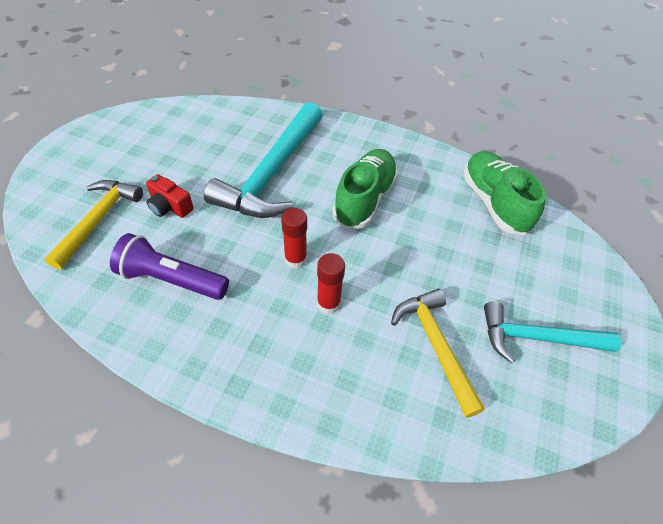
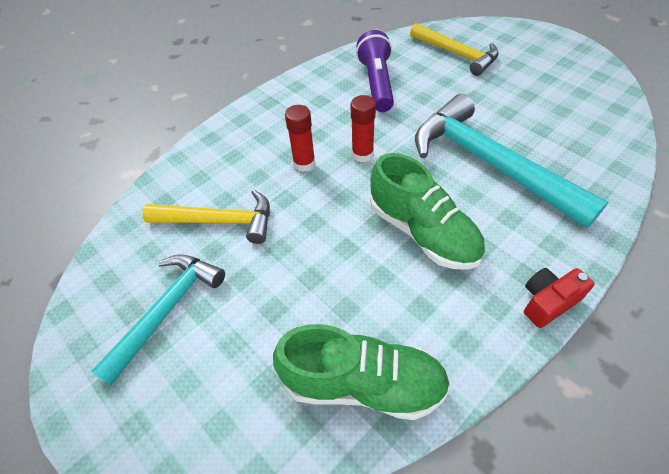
camera: 120 degrees right, 0 degrees up
(170, 206) = (460, 90): red camera -> red camera (548, 302)
(171, 279) = (376, 83): purple flashlight -> purple flashlight turned 45 degrees counterclockwise

